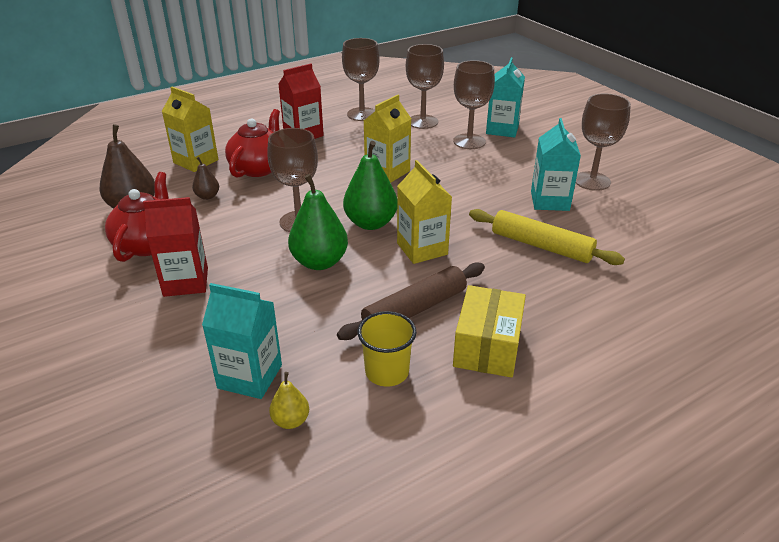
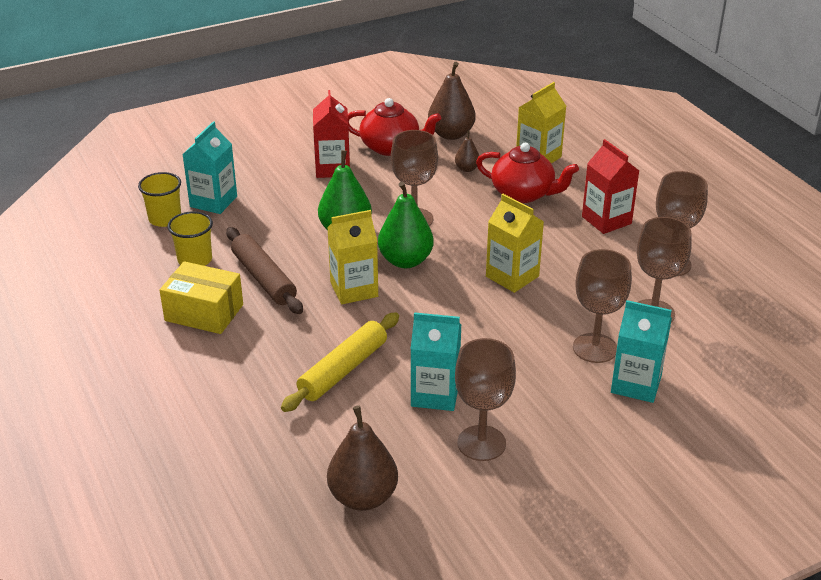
camera: 95 degrees right, 0 degrees up
(291, 421) = (165, 219): yellow pear -> yellow cup
(679, 226) = (363, 497): none -> brown pear

